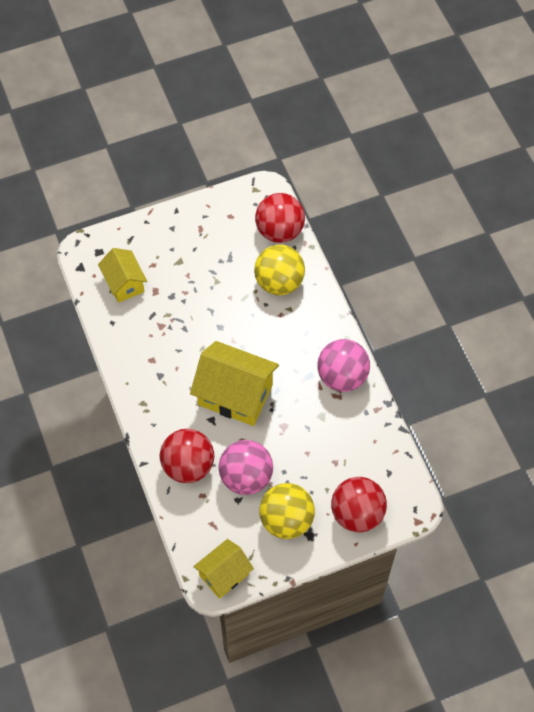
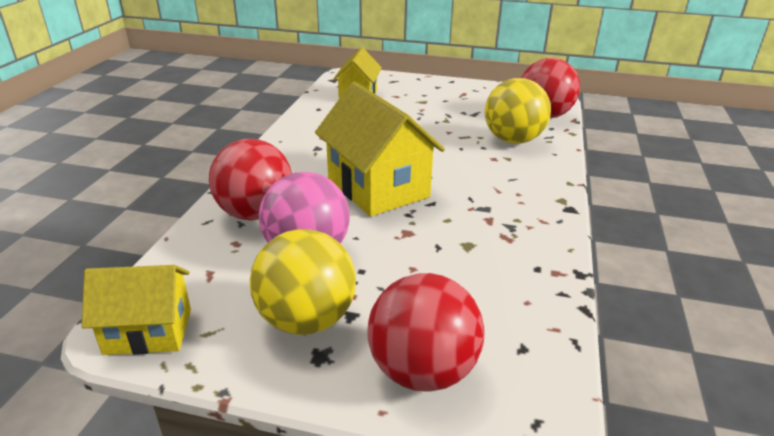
camera: 35 degrees right, 30 degrees down
(342, 376) = (529, 225): pink ball -> none

